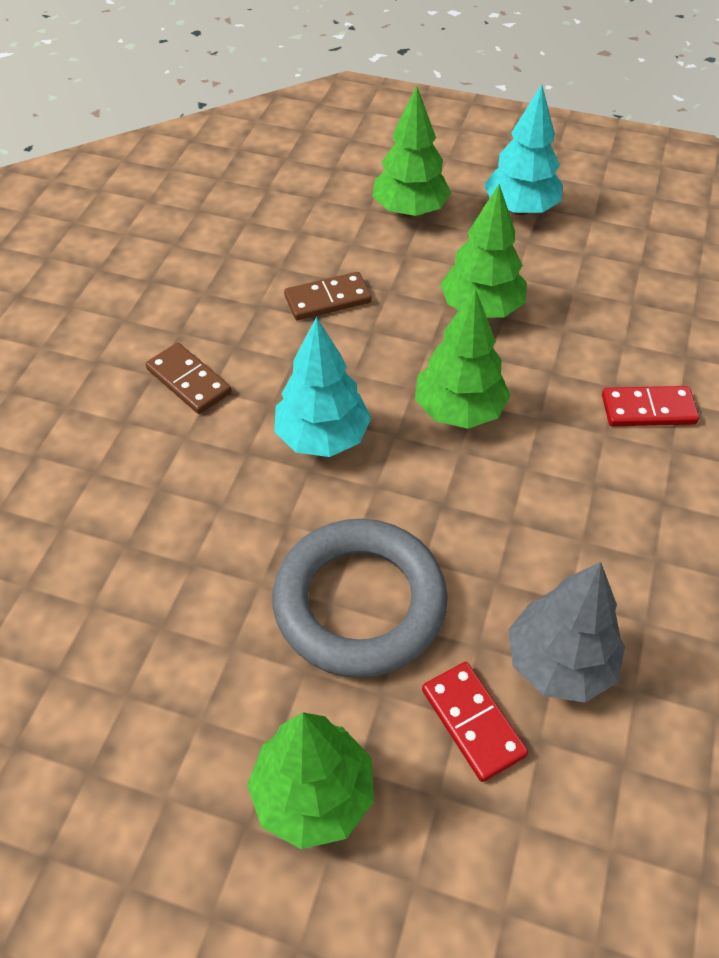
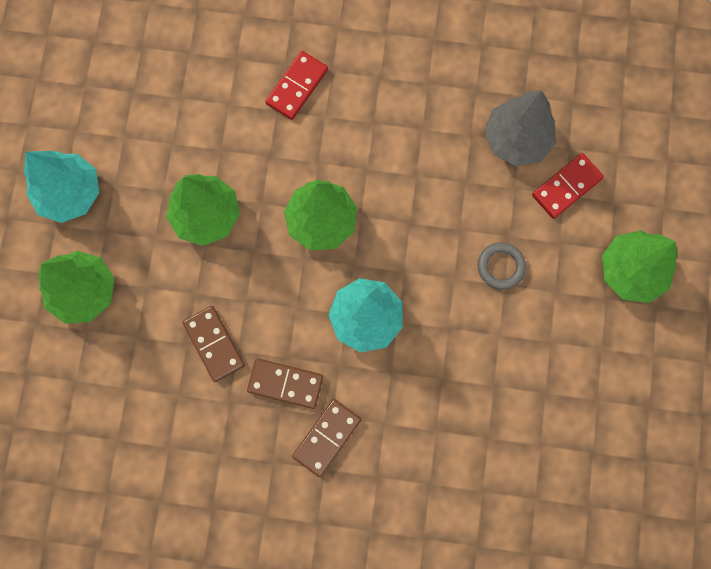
camera: 100 degrees left, 25 degrees up
(264, 353) = (285, 383): none -> brown domino
(359, 603) = (501, 266): grey ring -> grey ring, size x0.42
(648, 410) = (297, 87): red domino -> red domino turned 45 degrees clockwise

